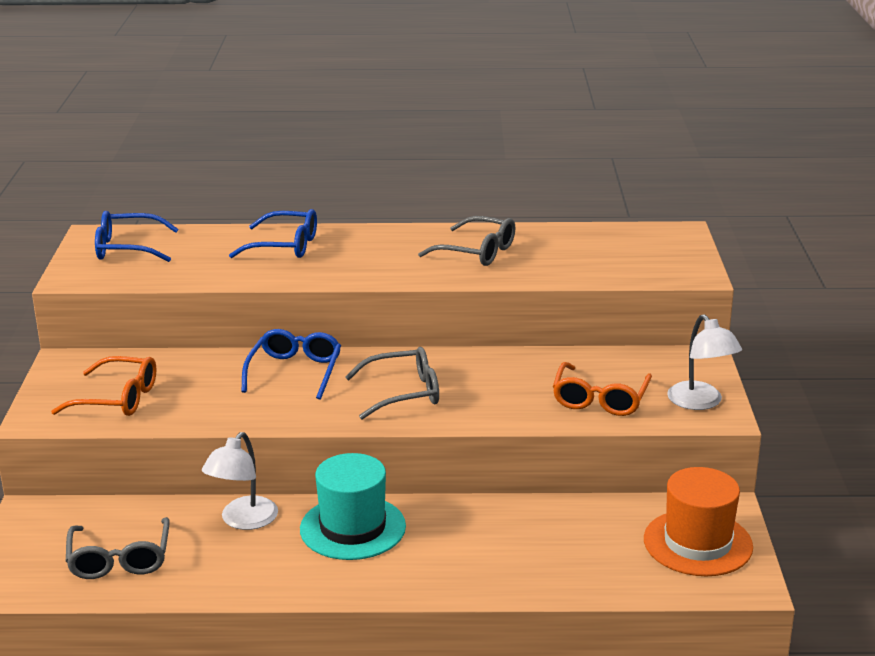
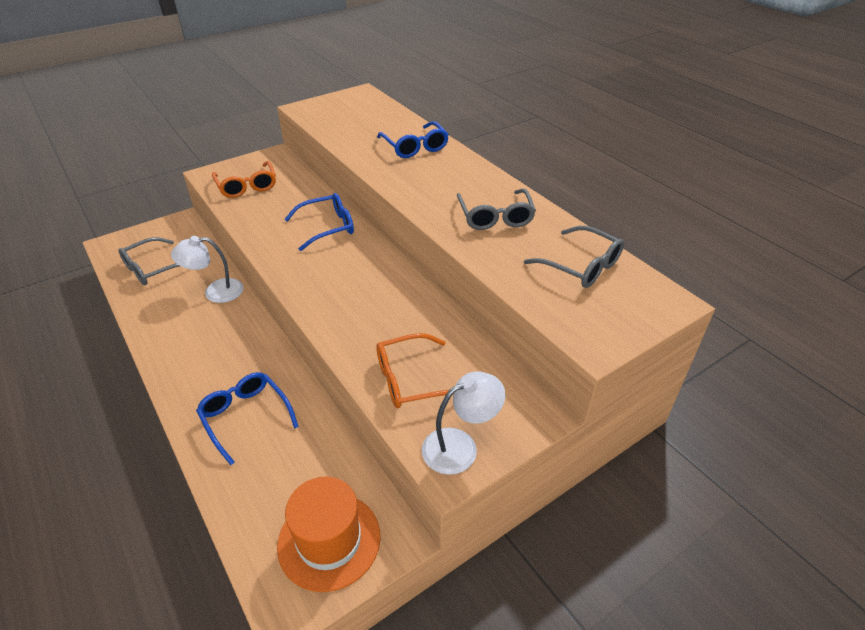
camera: 55 degrees right, 15 degrees up
(127, 248) = (355, 106): blue glasses -> blue glasses (245, 417)
(353, 528) = (234, 338): turquoise hat -> none
(404, 393) = (337, 280): grey glasses -> grey glasses (581, 266)
(700, 402) = (460, 446): white lamp -> white lamp turned 150 degrees counterclockwise

